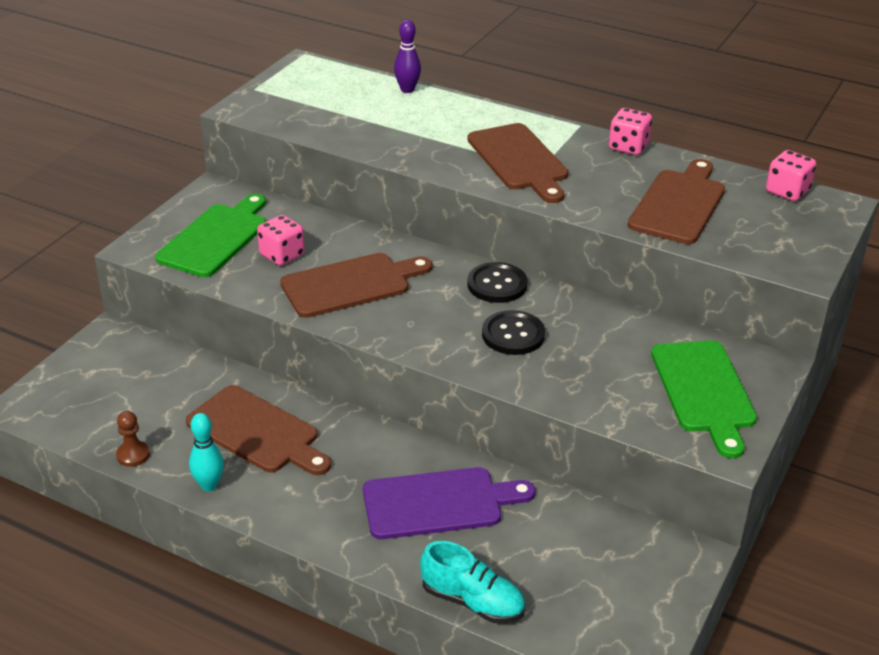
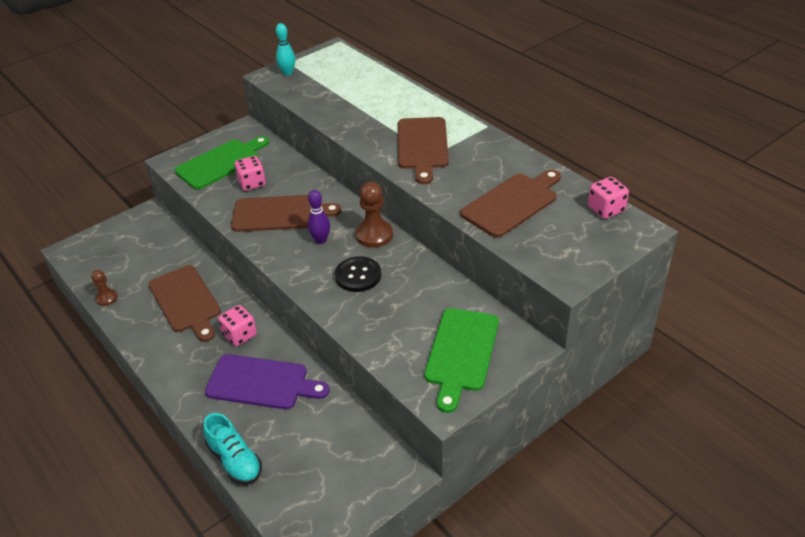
camera: 25 degrees right, 5 degrees up
(209, 485) = (135, 330): turquoise bowling pin -> turquoise bowling pin (287, 73)
(407, 90) = (387, 78): purple bowling pin -> purple bowling pin (321, 240)
(497, 285) = (374, 235): black button -> brown pawn
(628, 147) = (510, 150): pink dice -> pink dice (240, 335)

